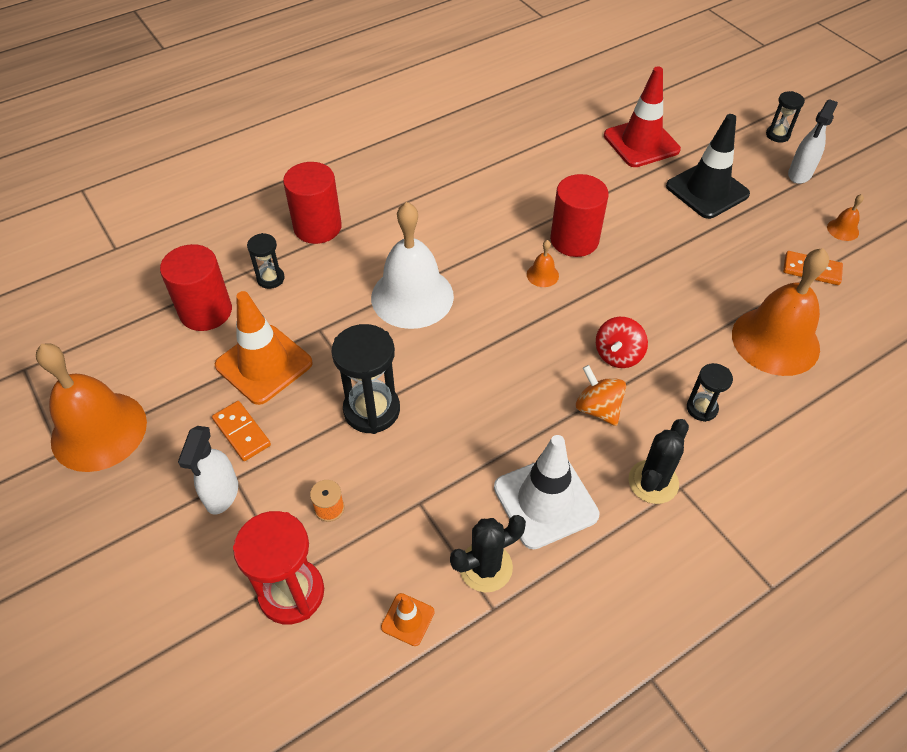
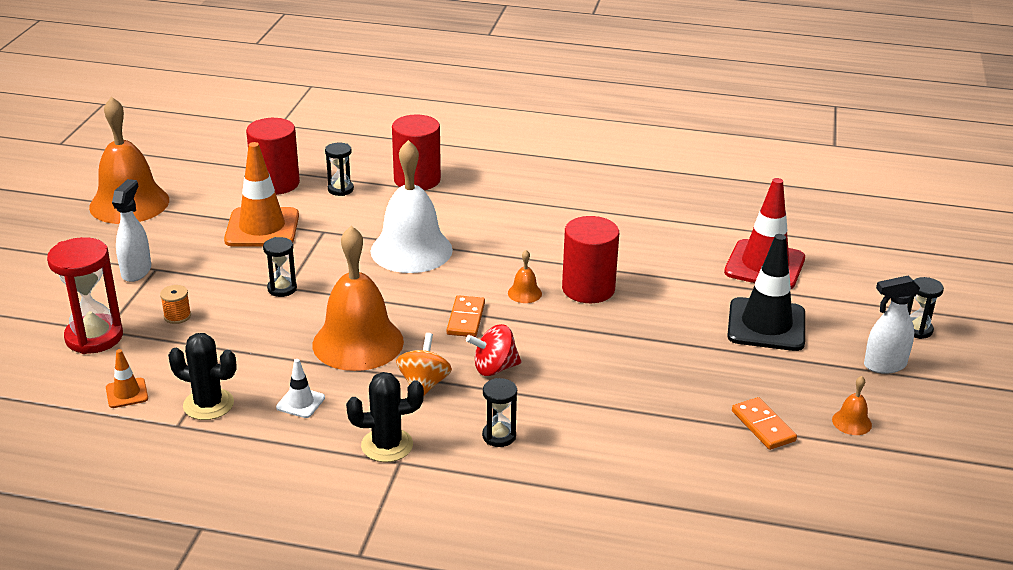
camera: 45 degrees right, 20 degrees down
(222, 495) = (136, 271): white spray bottle -> white spray bottle turned 135 degrees clockwise
(241, 432) = (195, 251): orange domino -> orange domino (465, 319)
(371, 410) = (282, 289): black hourglass -> black hourglass, size x0.55
(545, 501) = (300, 402): white traffic cone -> white traffic cone, size x0.47
(775, 341) = (638, 442): orange bell -> orange bell (358, 342)

